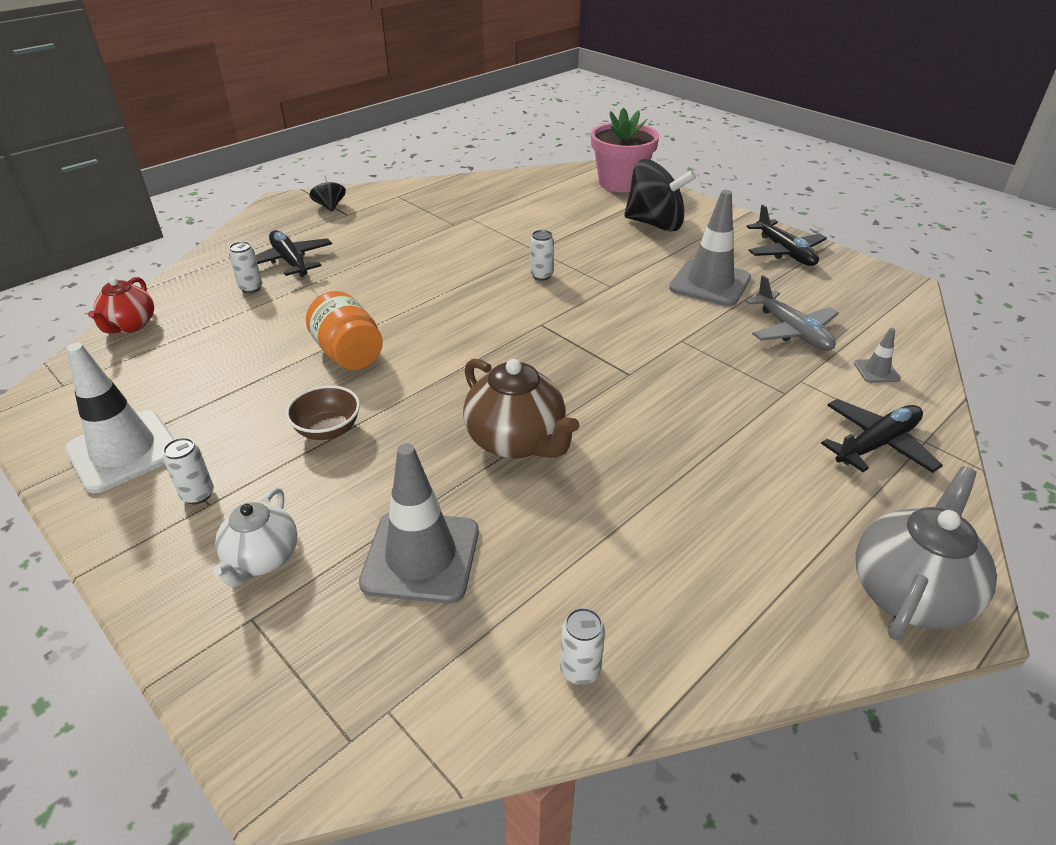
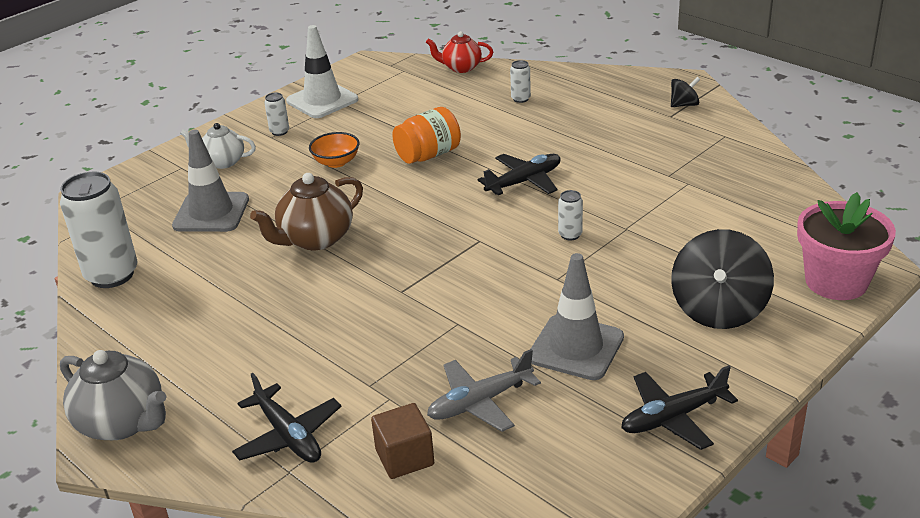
camera: 90 degrees right, 5 degrees down
(290, 261) = (568, 106): black plane -> black plane (524, 181)
(328, 430) = (336, 162): brown bowl -> orange bowl
(580, 670) = (112, 275): white can -> white can, size x2.26
(876, 371) = (404, 457): grey traffic cone -> brown cube

